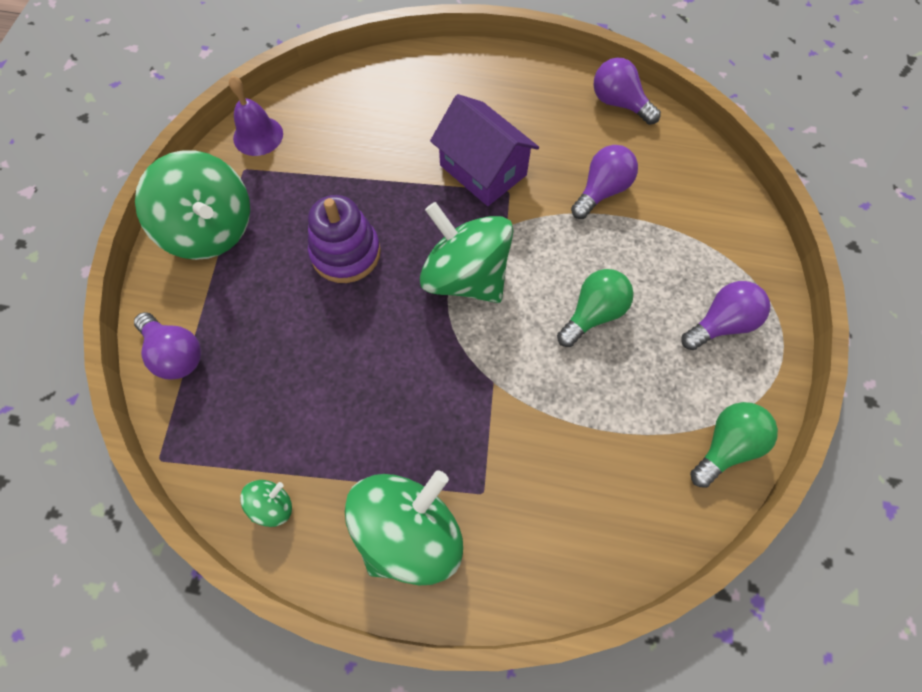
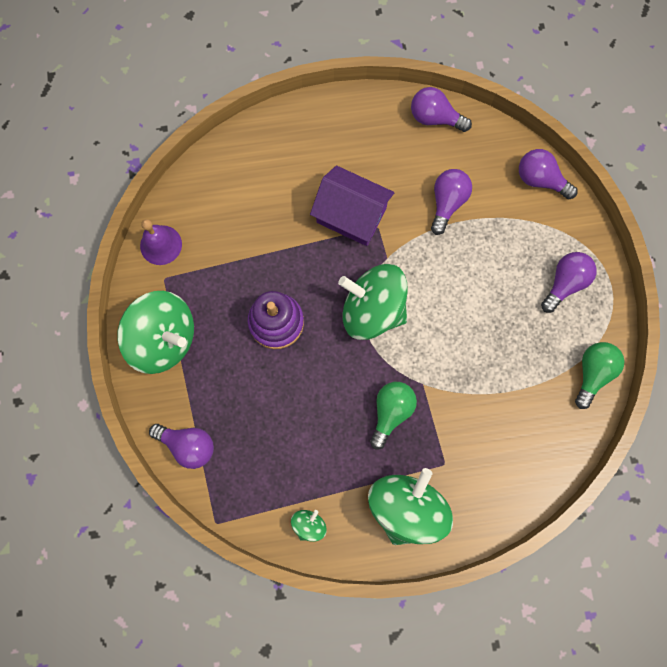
camera: 20 degrees left, 10 degrees up
(593, 314) = (474, 307): green light bulb -> green light bulb (391, 412)
(725, 200) = (540, 180): none -> purple light bulb

